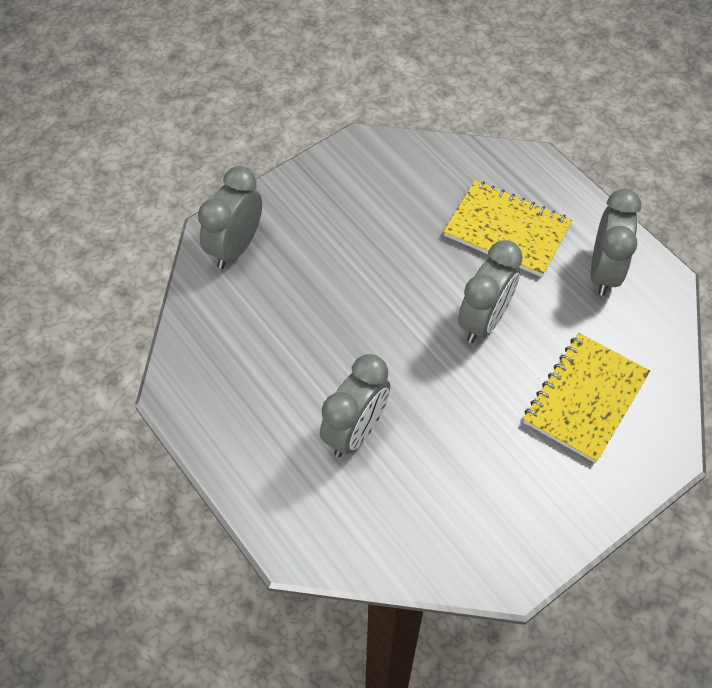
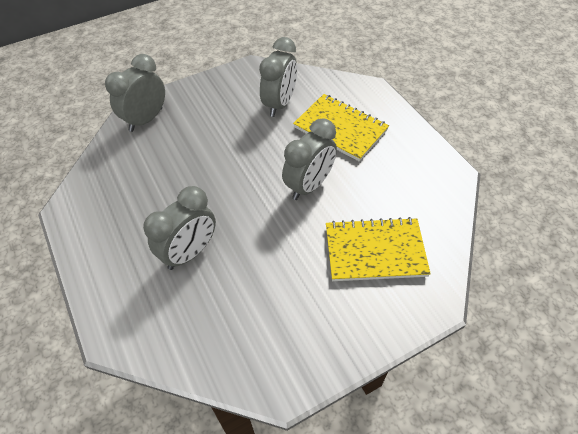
camera: 10 degrees right, 5 degrees down
(585, 399) = (375, 251): yellow notebook -> yellow notebook turned 45 degrees clockwise
(604, 271) = (407, 163): grey clock -> grey clock (279, 104)

